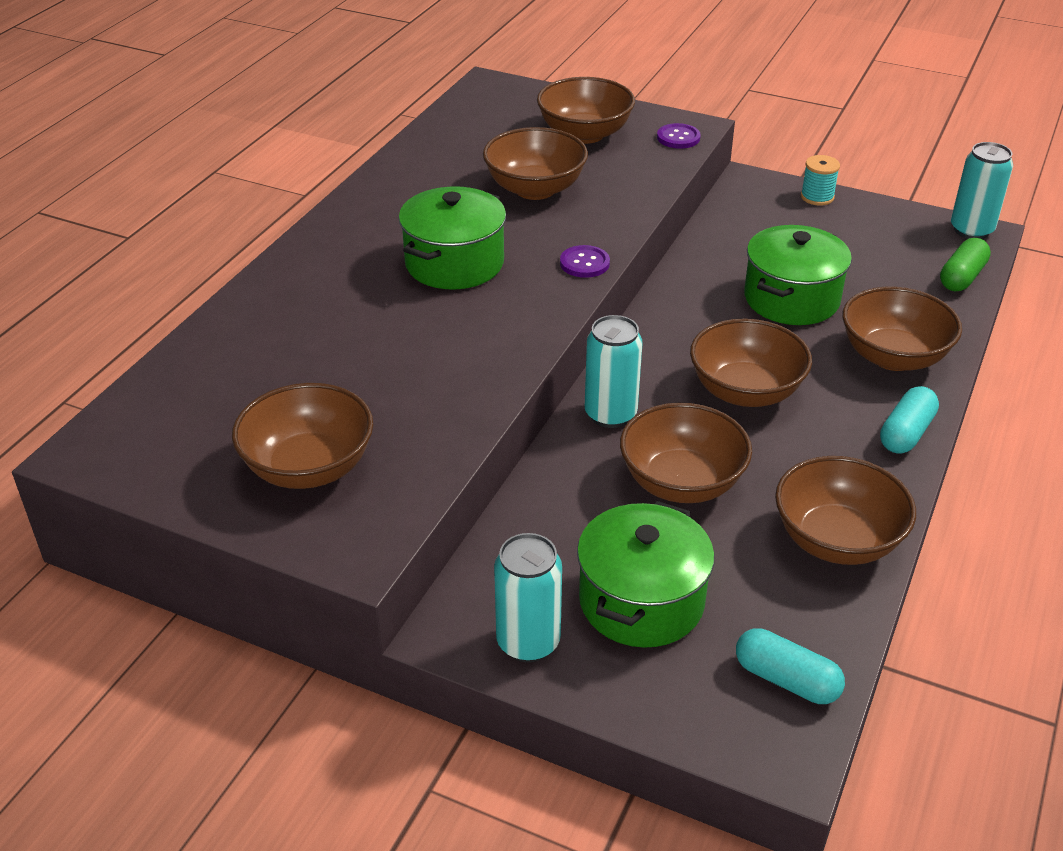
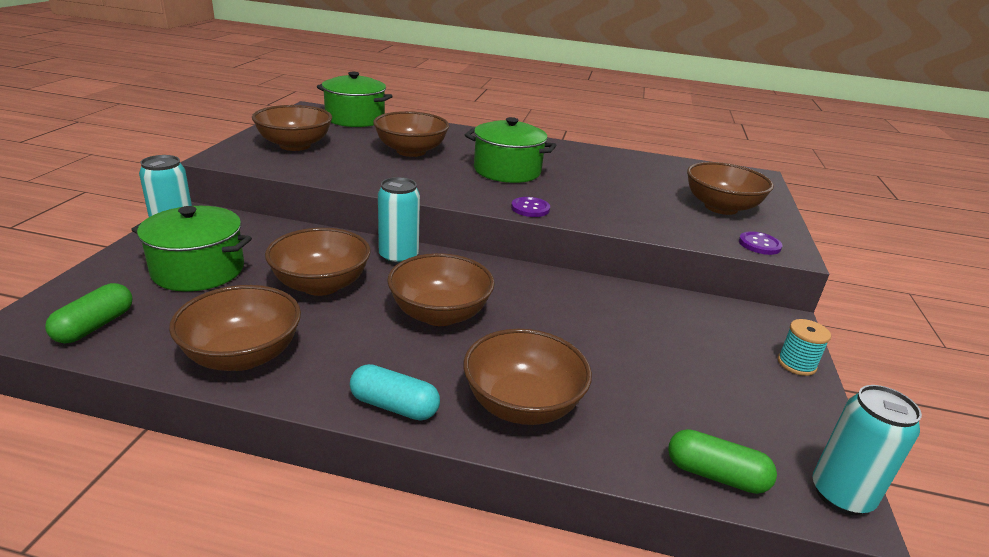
camera: 75 degrees right, 10 degrees down
(535, 189) = (620, 192): brown bowl -> brown bowl (411, 151)
(786, 679) = (95, 326): turquoise capsule -> green capsule
(791, 299) = (592, 342): green pot -> green pot (355, 119)

